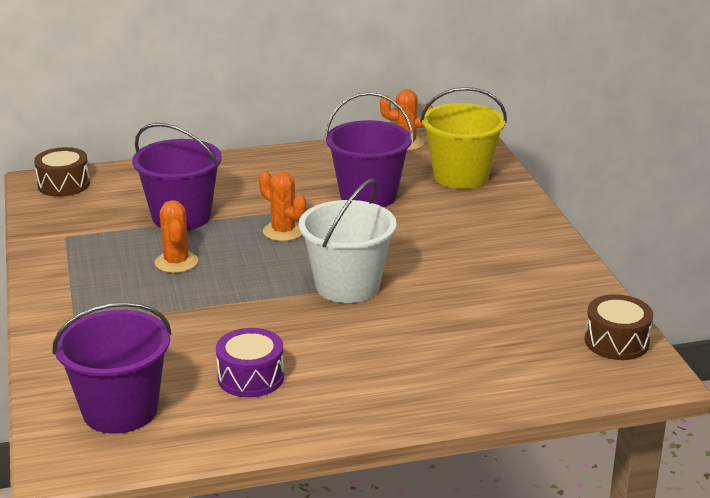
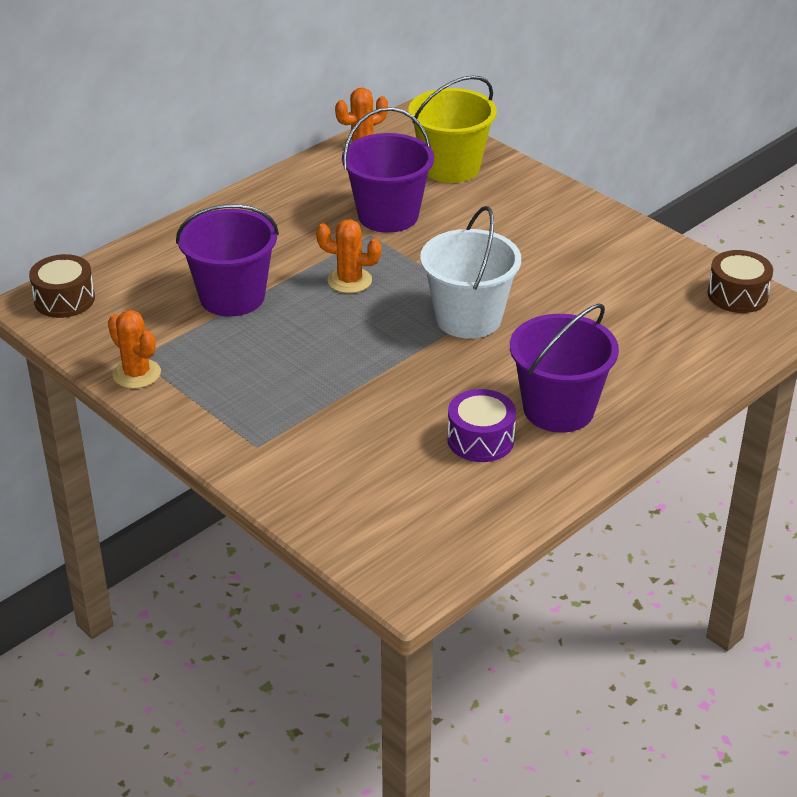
camera: 30 degrees left, 10 degrees up
(120, 410) = (401, 515): purple bucket -> purple bucket (558, 409)
(176, 262) = (284, 348): orange cactus -> orange cactus (136, 374)

